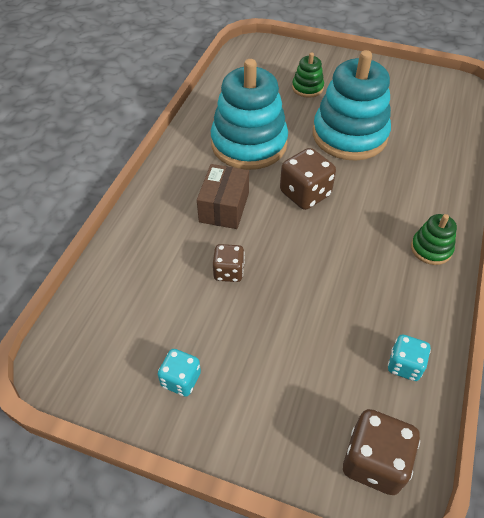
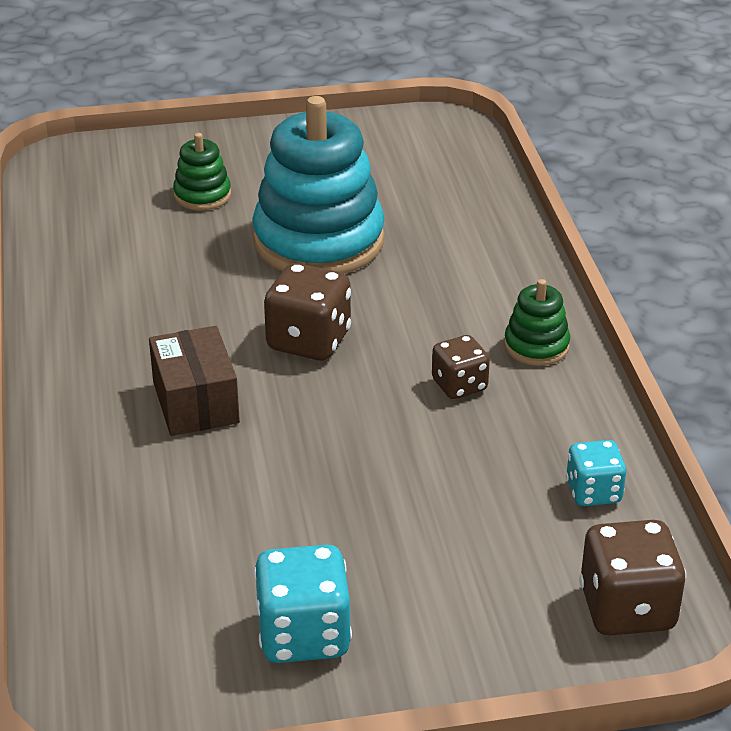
camera: 30 degrees left, 15 degrees down
(181, 380) = (303, 635): turquoise dice -> turquoise dice, size x1.60
(228, 272) = (269, 481): brown dice -> brown dice (459, 385)
(249, 144) = (167, 304): turquoise stacking toy -> none

